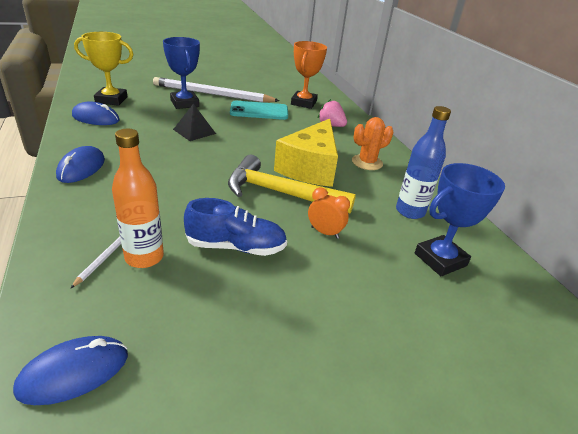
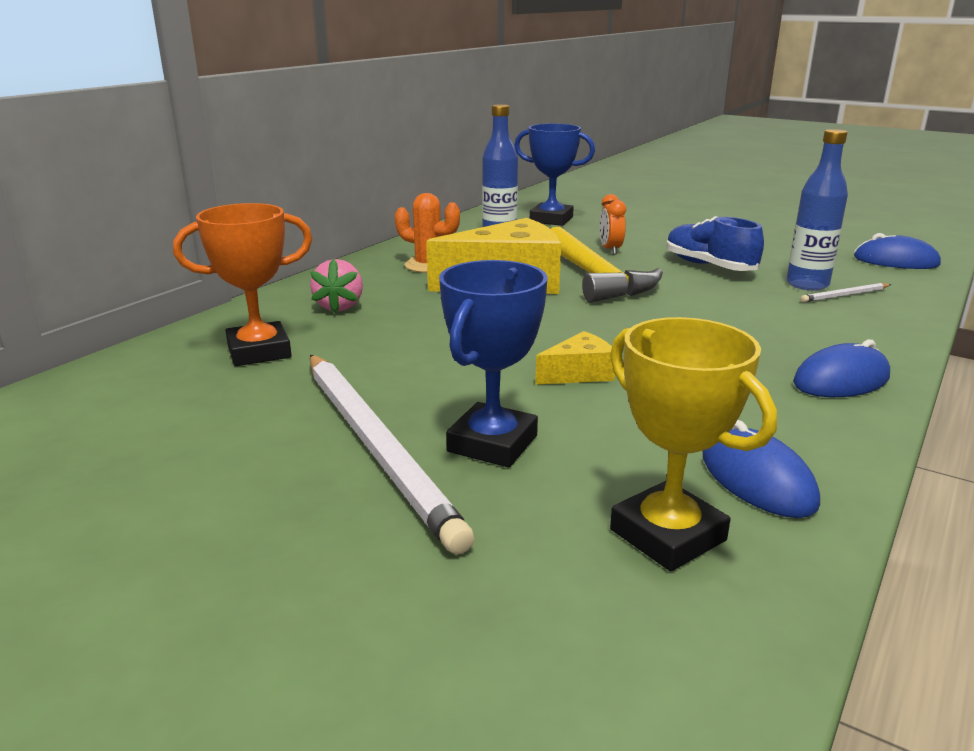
camera: 125 degrees left, 10 degrees down
(144, 257) = (807, 284): orange bottle -> blue bottle
(194, 131) = (579, 373): black pyramid -> yellow cheese
(259, 111) = (382, 367): turquoise phone -> none

